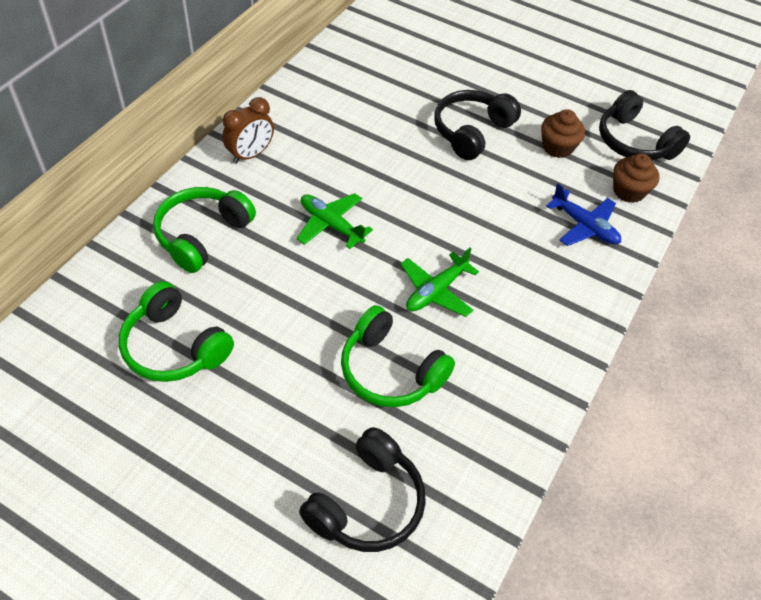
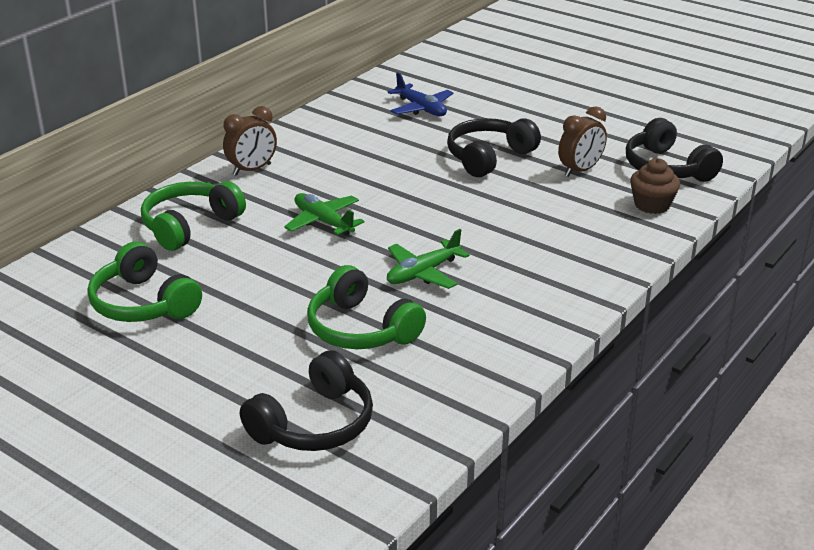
camera: 10 degrees right, 20 degrees down
(557, 147) = (580, 170): brown cupcake -> brown clock
(584, 226) = (596, 230): blue plane -> blue plane (421, 108)

